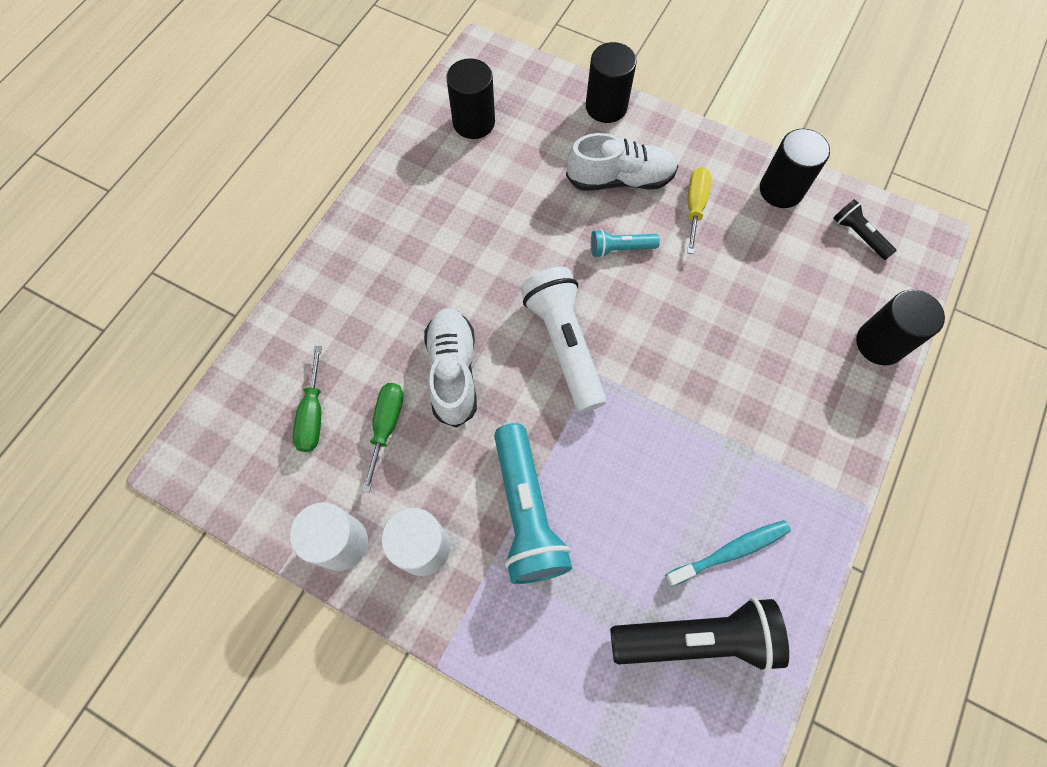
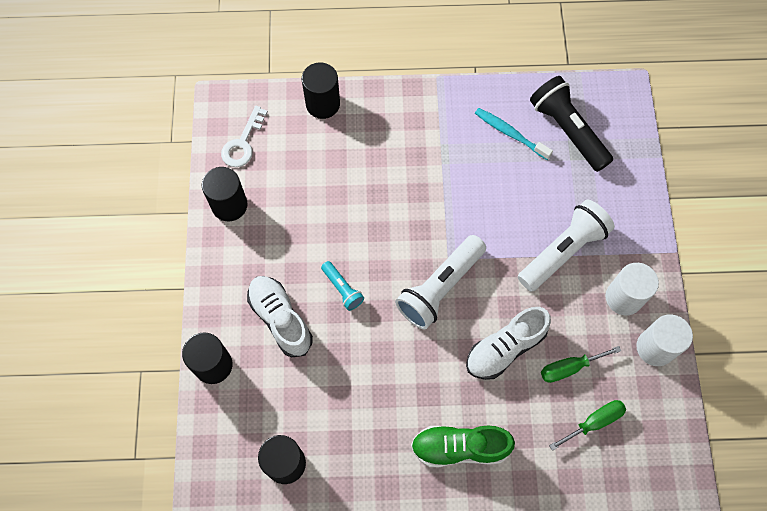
camera: 120 degrees left, 0 degrees up
(383, 269) = (460, 447): none -> green shoe
(526, 512) = (563, 251): turquoise flashlight -> white flashlight
(694, 207) = (277, 255): yellow screwdriver -> none
(858, 235) = (243, 143): black flashlight -> white key

